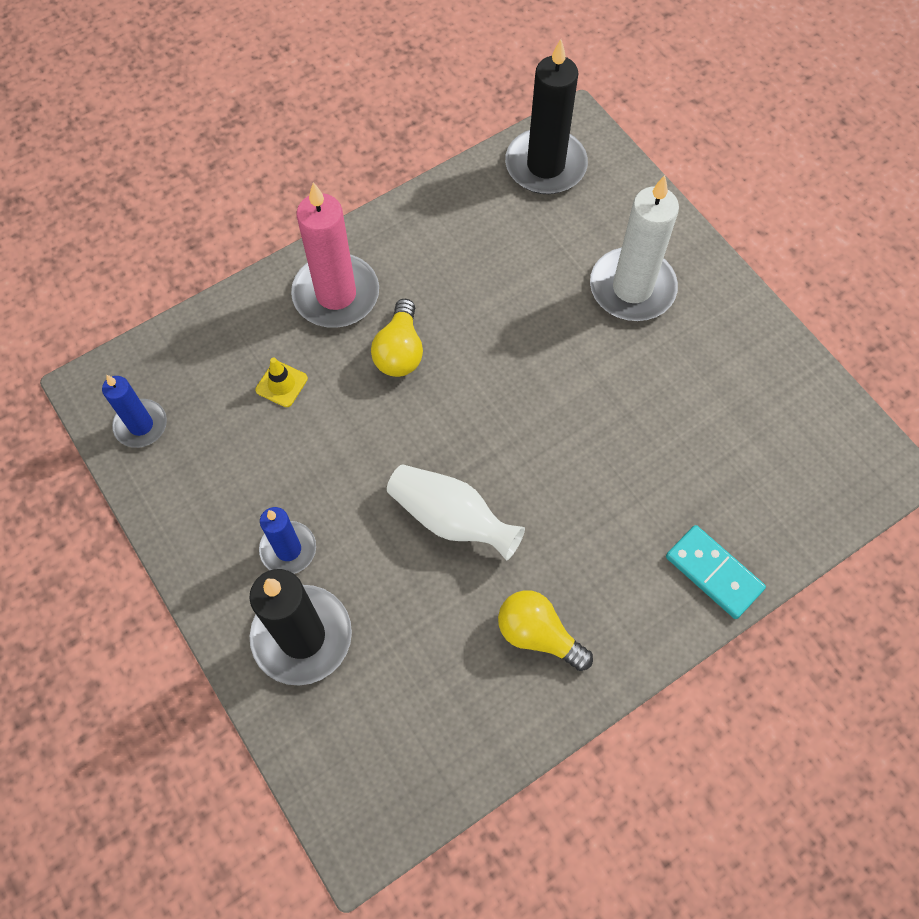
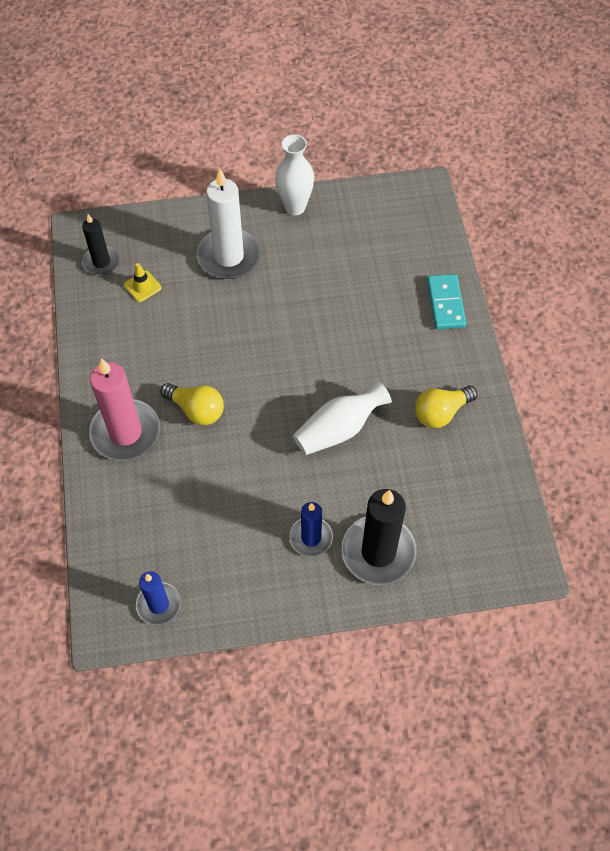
camera: 65 degrees left, 5 degrees down
(281, 384) = (179, 495): yellow traffic cone -> yellow traffic cone (142, 286)
(545, 165) = (101, 262): black candle -> black candle, size x0.58
(714, 573) = (445, 303): turquoise domino -> turquoise domino turned 75 degrees counterclockwise
(753, 327) = (295, 207): none -> white vase

